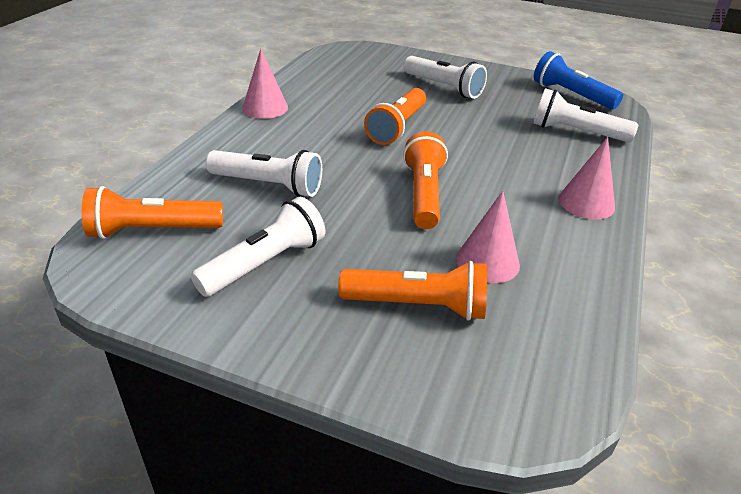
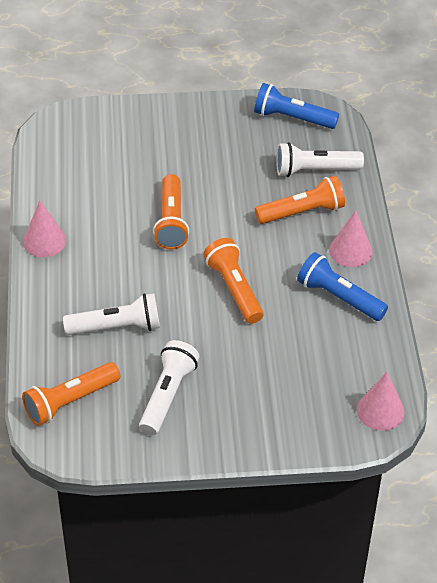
camera: 25 degrees left, 10 degrees up
(418, 305) = (283, 385): orange flashlight -> orange flashlight (302, 212)
(444, 87) = (179, 150): white flashlight -> none
(487, 261) = (308, 333): pink cone -> pink cone (380, 410)
(549, 240) = (339, 297): none -> blue flashlight

